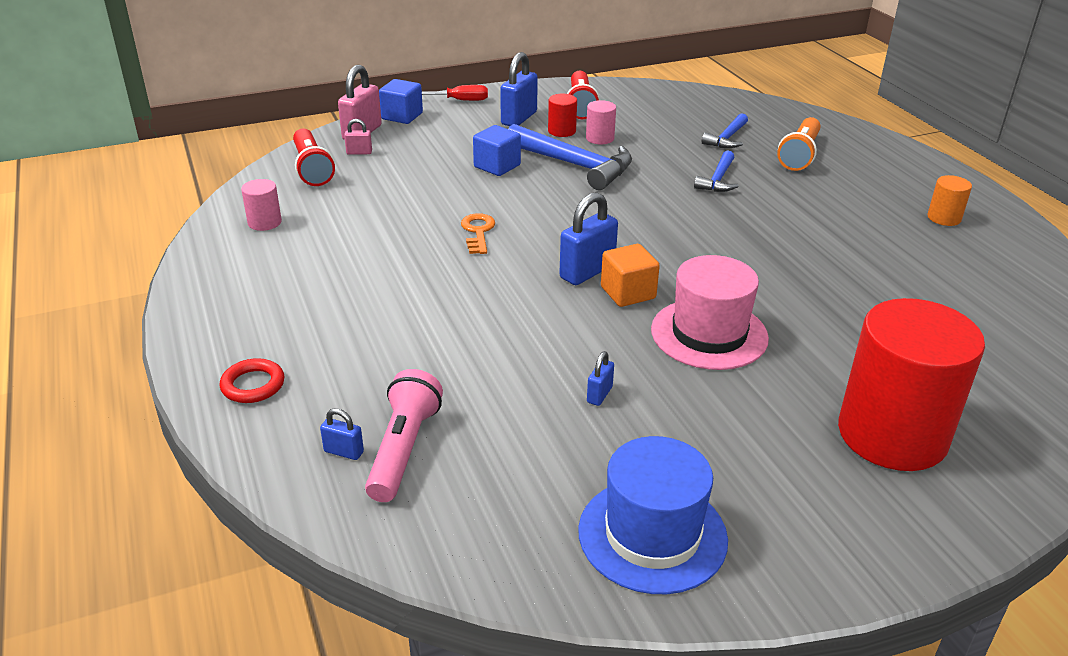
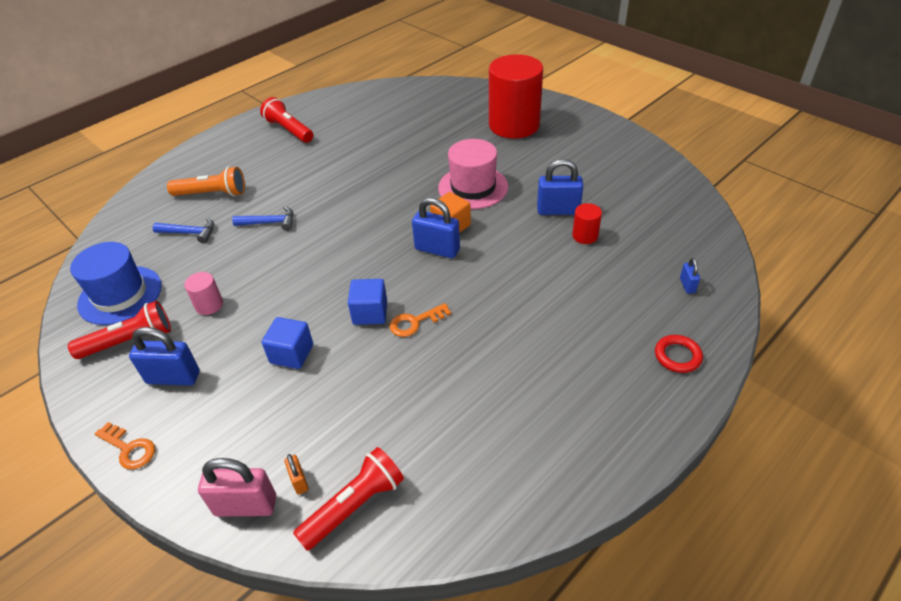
camera: 110 degrees left, 10 degrees up
(264, 222) = (482, 481): pink cylinder -> none
(359, 152) = (299, 481): pink padlock -> orange padlock
(402, 116) = (188, 487): blue cube -> blue cube (370, 313)
(403, 449) = (663, 264): pink flashlight -> none
(461, 100) = (129, 448): red screwdriver -> orange key
(562, 131) = (199, 335): red cylinder -> red cylinder (585, 236)
(575, 165) = (271, 304): blue hammer -> none
(599, 395) = (558, 210): blue padlock -> blue padlock, size x1.99
(652, 535) = (637, 172): blue hat -> blue hat (120, 295)
(944, 218) = (289, 130): orange cylinder -> red flashlight

